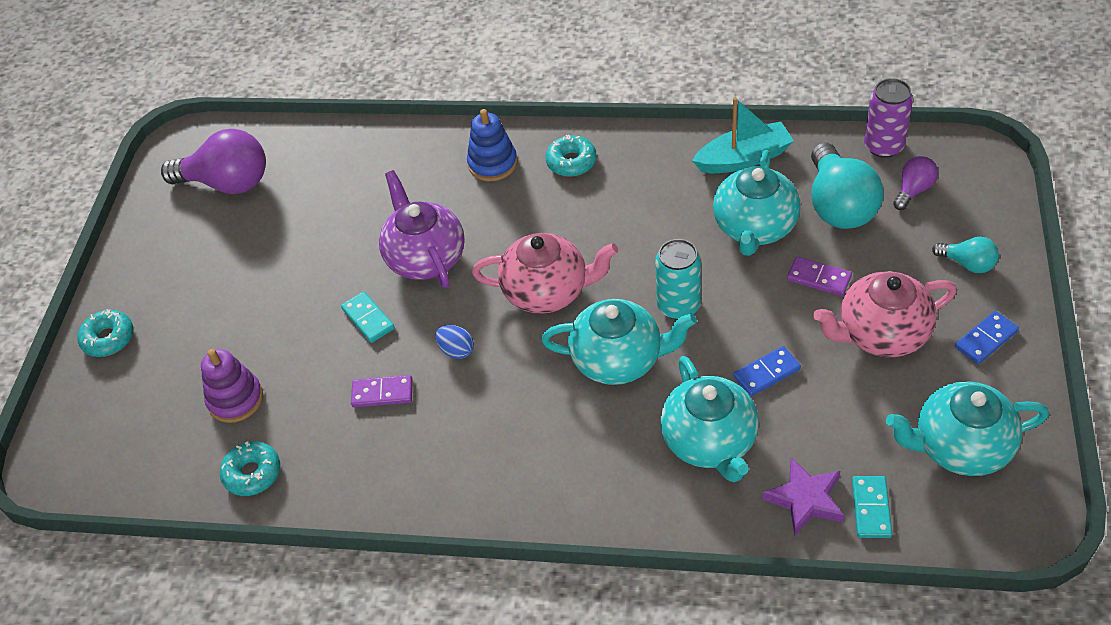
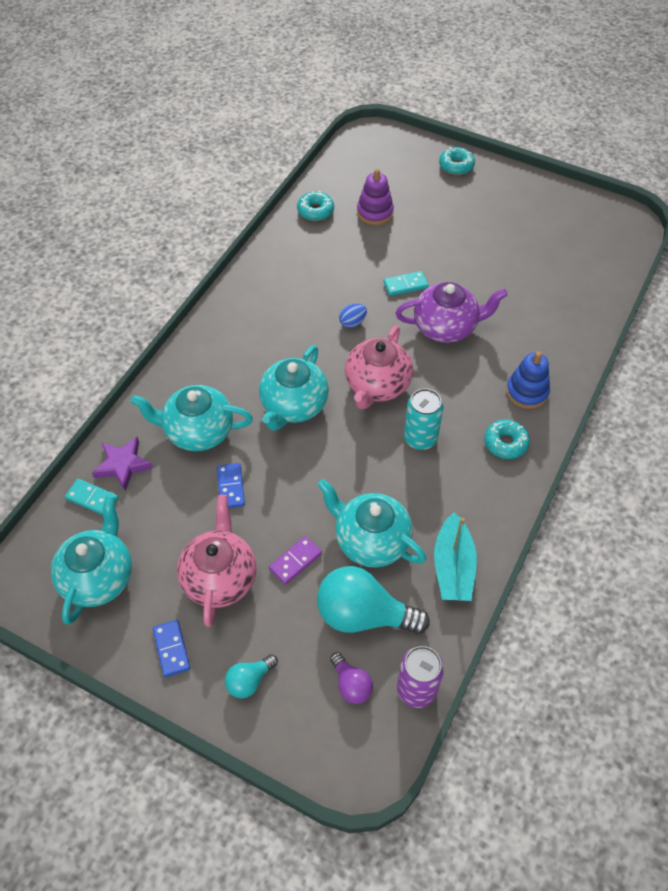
camera: 105 degrees right, 5 degrees up
(227, 183) = (575, 239): purple light bulb -> none
(382, 393) = (339, 278): purple domino -> none
(678, 306) = (320, 458): turquoise can -> turquoise can (420, 438)

